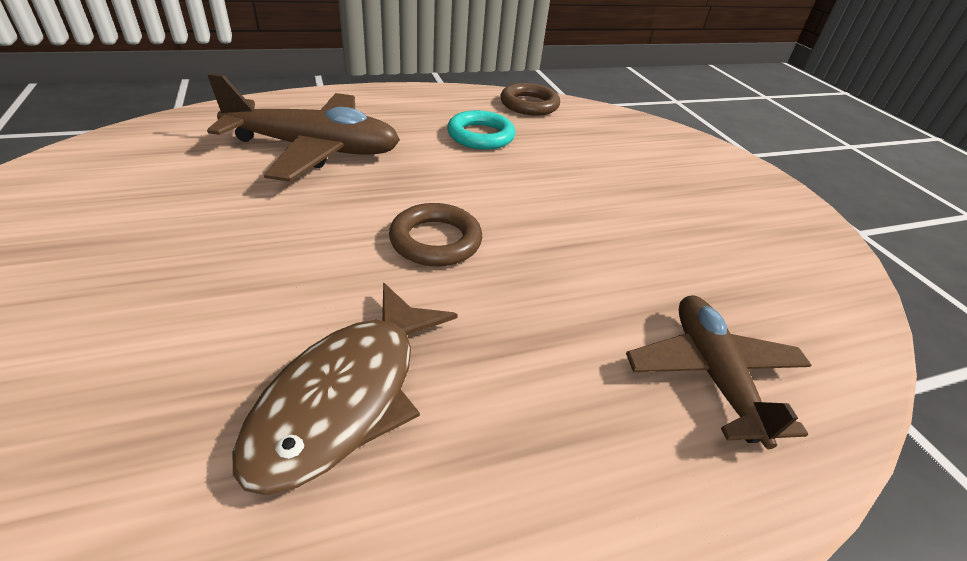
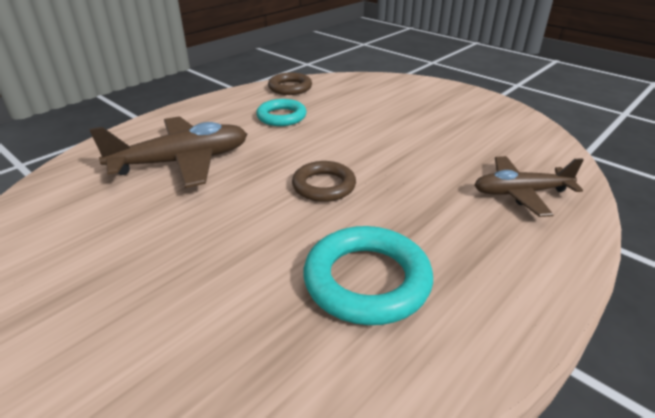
camera: 25 degrees left, 5 degrees down
(346, 396) = (367, 281): brown fish -> turquoise ring
(713, 374) = (520, 193): brown plane -> brown plane turned 60 degrees counterclockwise

